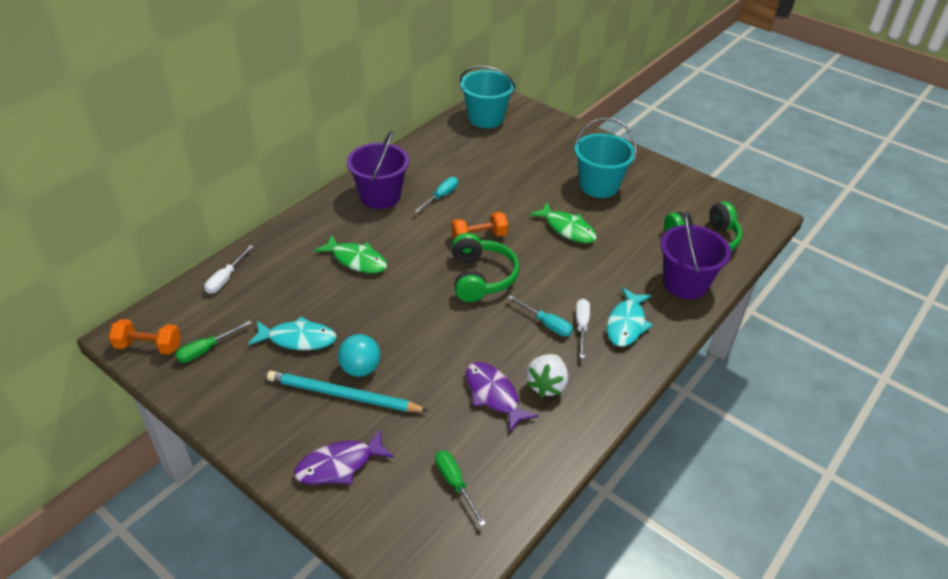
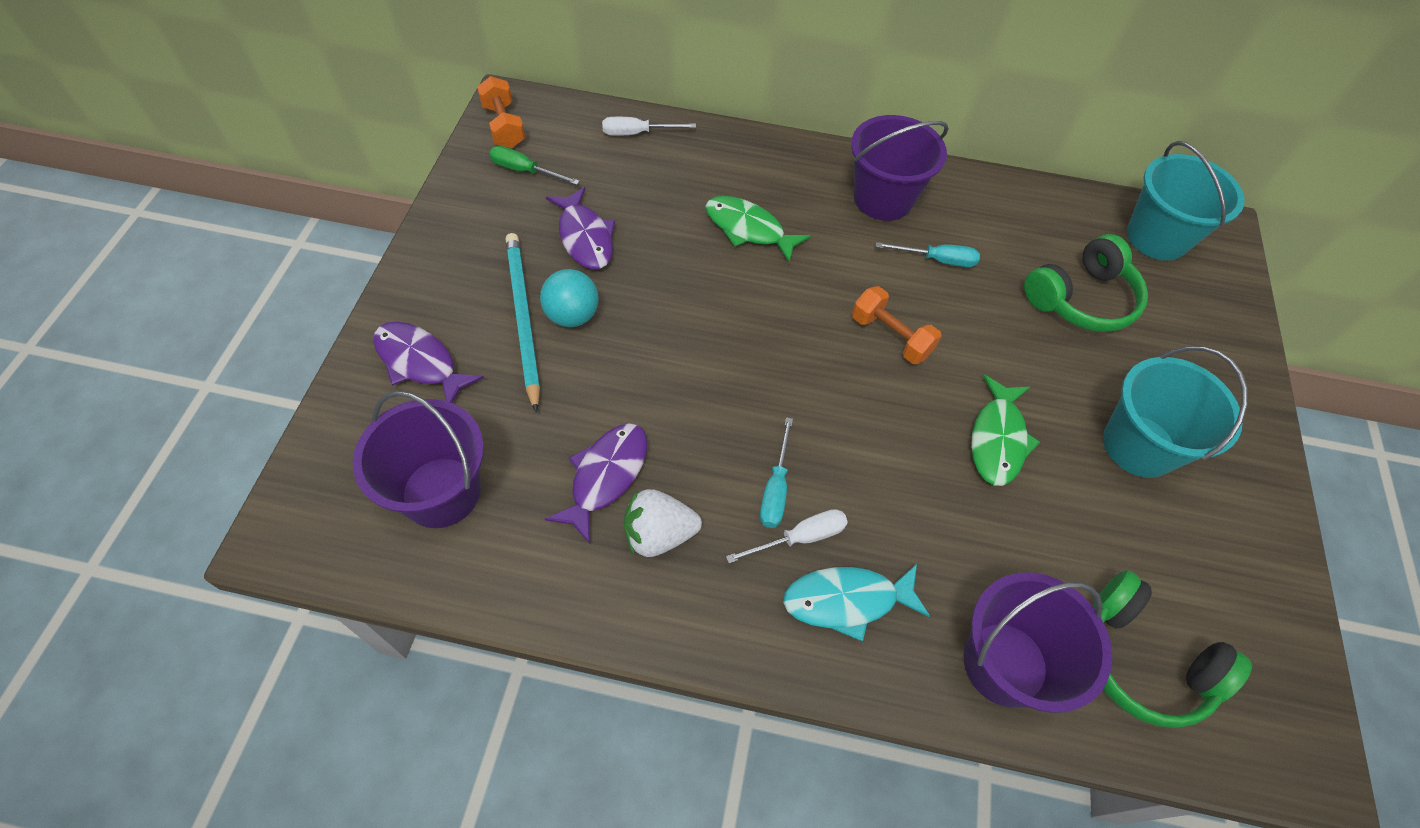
camera: 60 degrees right, 15 degrees up
(298, 339) = (585, 237): turquoise fish -> purple fish
(356, 260) = (748, 229): green fish -> green fish turned 120 degrees clockwise
(455, 483) = (441, 492): green screwdriver -> purple bucket
(481, 277) = (813, 372): green headphones -> green headphones (1081, 299)

